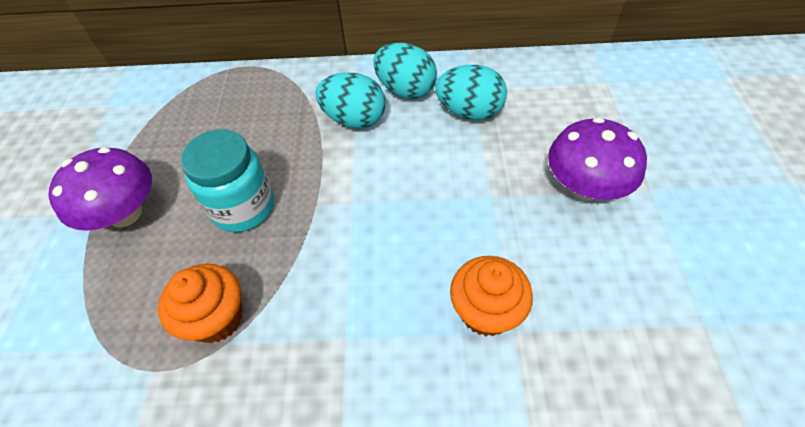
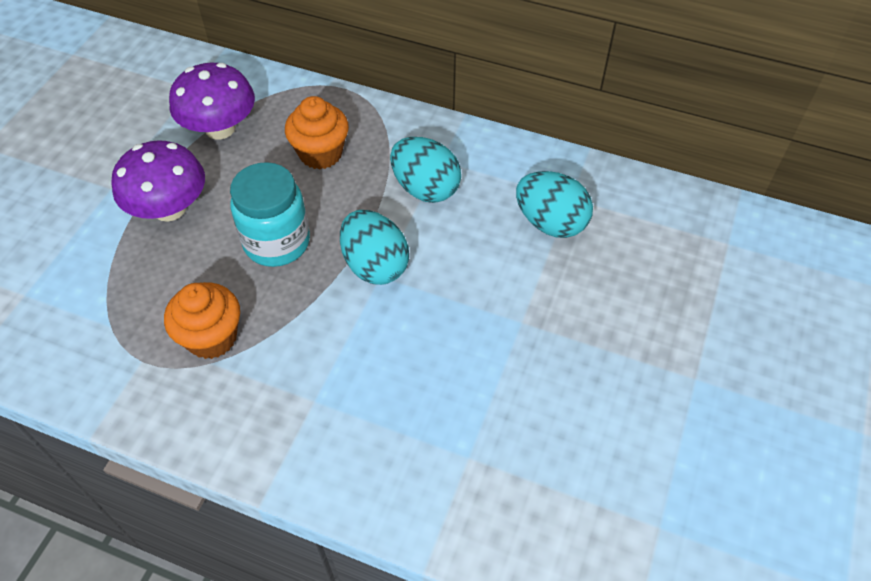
camera: 20 degrees right, 0 degrees up
(405, 90) = (495, 173): turquoise egg -> turquoise egg (375, 265)
(485, 311) = (453, 428): orange cupcake -> orange cupcake (320, 153)
(584, 186) = (625, 348): purple mushroom -> purple mushroom (220, 128)

